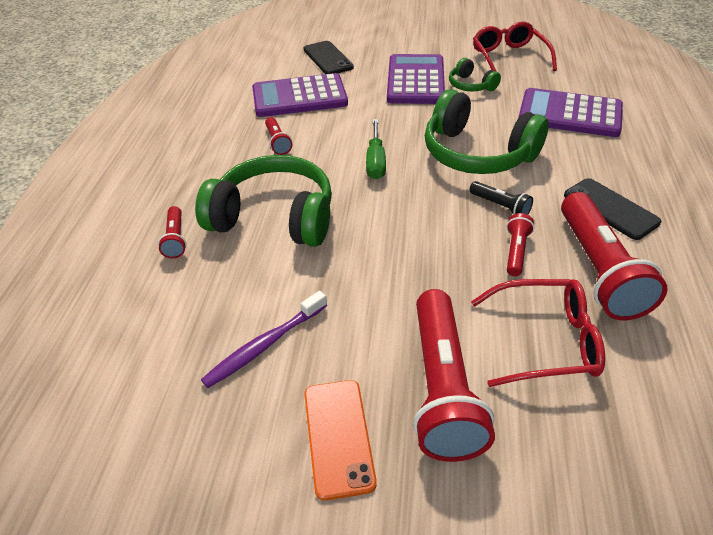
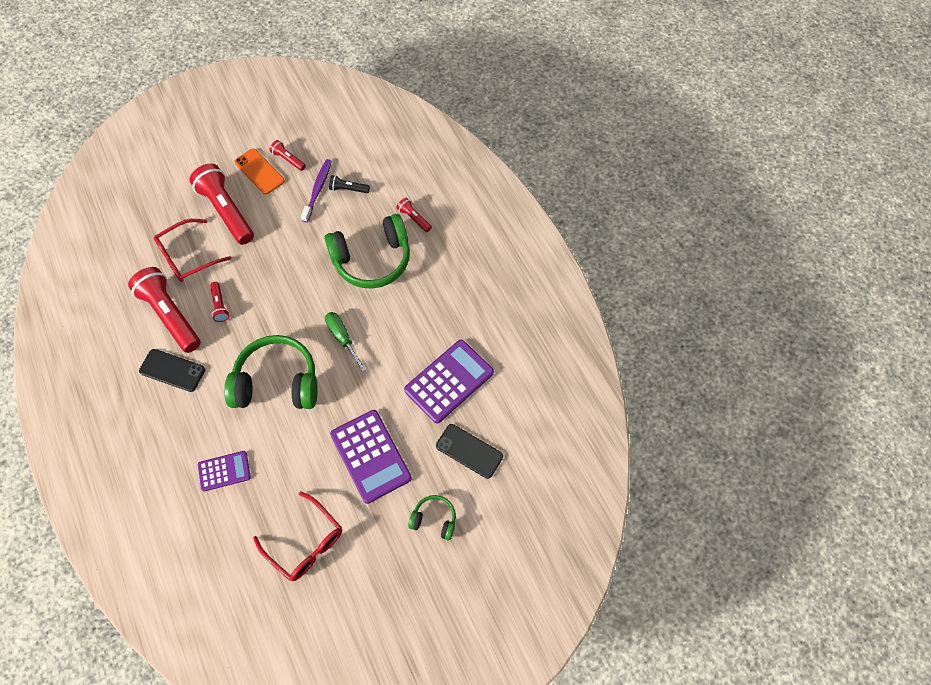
camera: 145 degrees right, 20 degrees up
(277, 142) = (423, 322): red flashlight -> red flashlight (288, 159)
(471, 85) = (320, 473): green headphones -> green headphones (434, 519)
(500, 206) = (242, 337): black flashlight -> black flashlight (348, 189)
(569, 114) = (224, 471): purple calculator -> purple calculator, size x0.58

